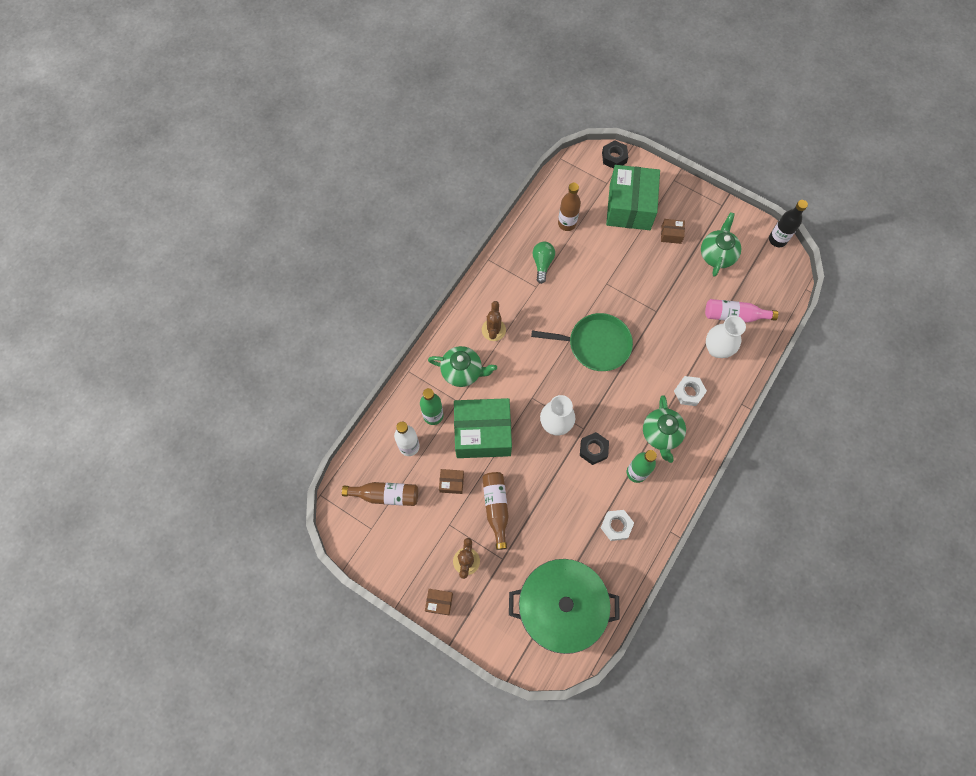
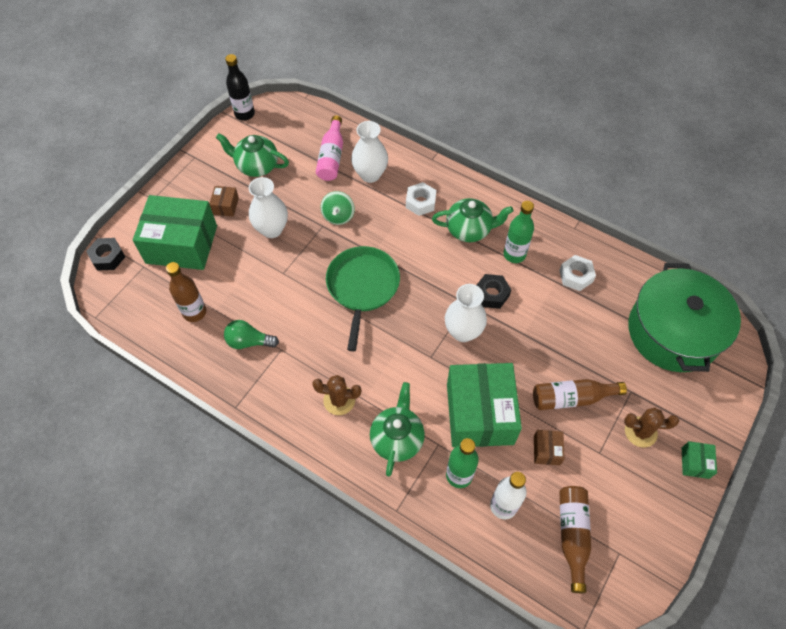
camera: 90 degrees left, 10 degrees down
(439, 602) = (695, 463): brown box -> green box
(649, 272) = (272, 229): none -> white vase
(667, 323) = (338, 216): none -> green spinning top

